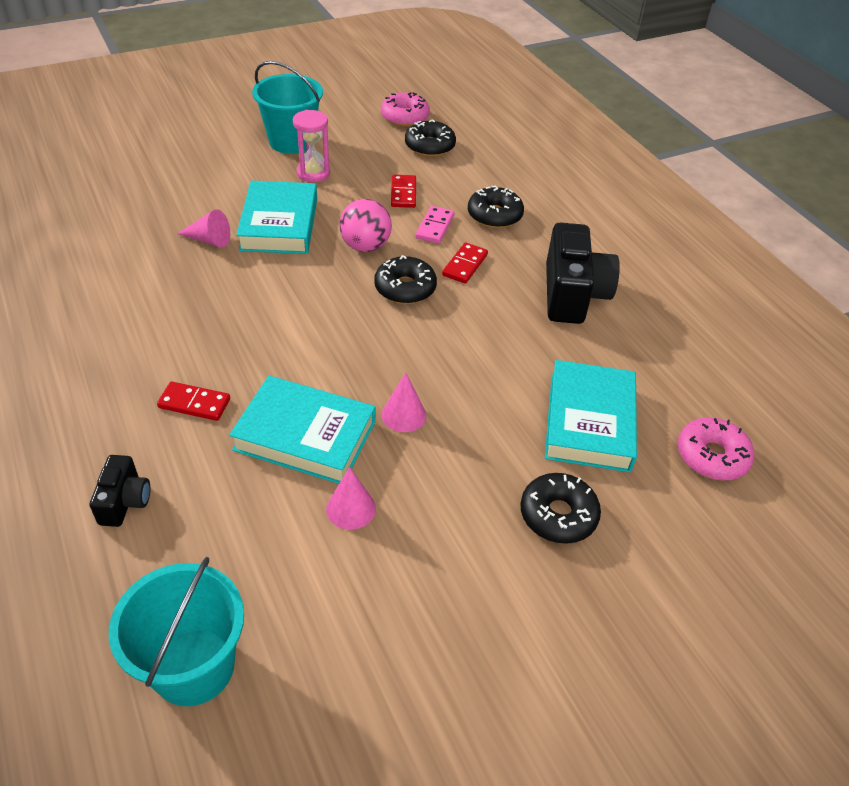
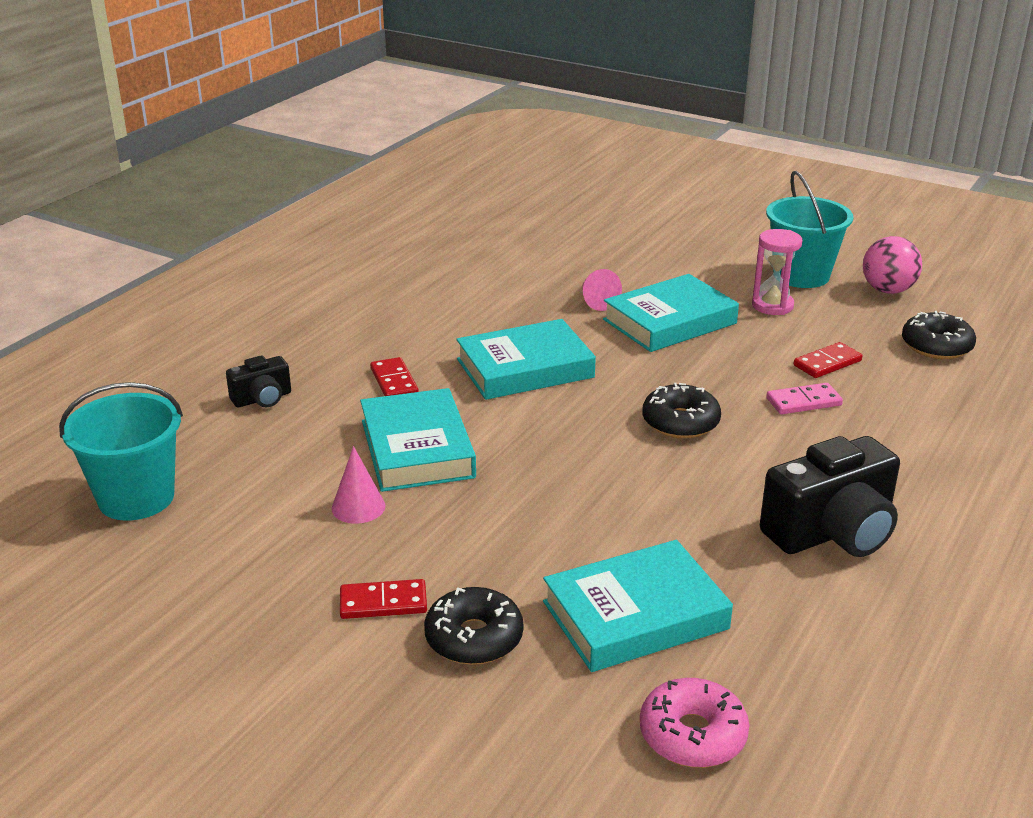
camera: 60 degrees right, 15 degrees down
(259, 323) = (525, 368): none -> turquoise book
(365, 246) = (709, 376): pink ball -> pink ball (887, 290)
(404, 117) = (960, 312): pink donut -> none
(404, 415) = (503, 490): pink cone -> none
(465, 265) = (770, 443): red domino -> red domino (383, 602)
(494, 215) = (886, 430): black donut -> none

